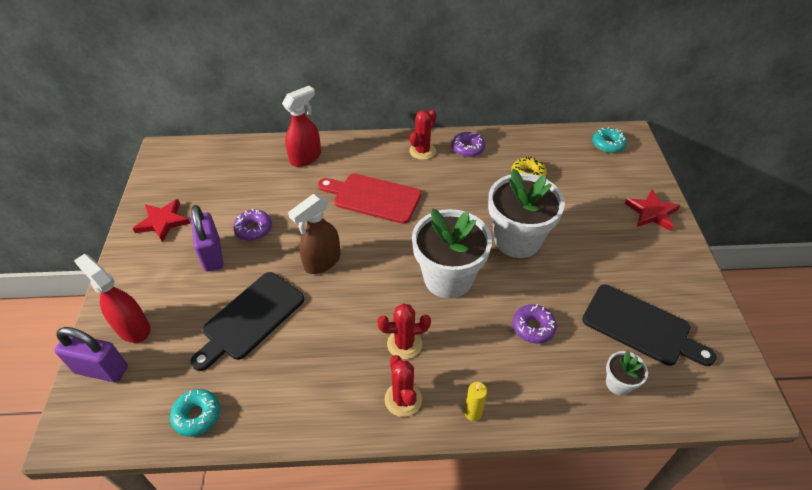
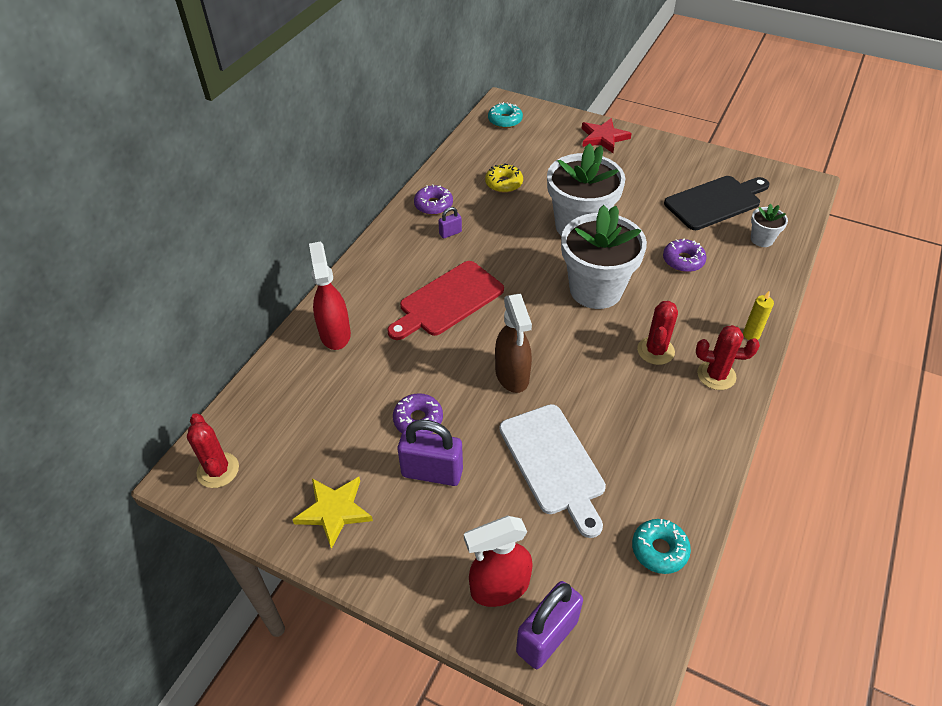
camera: 60 degrees left, 0 degrees up
(163, 222) = (334, 511): red star -> yellow star
(250, 318) = (553, 463): black cutting board -> white cutting board
(422, 151) = (409, 237): red cactus -> red cactus (218, 470)
(444, 170) = (450, 233): none -> purple padlock

